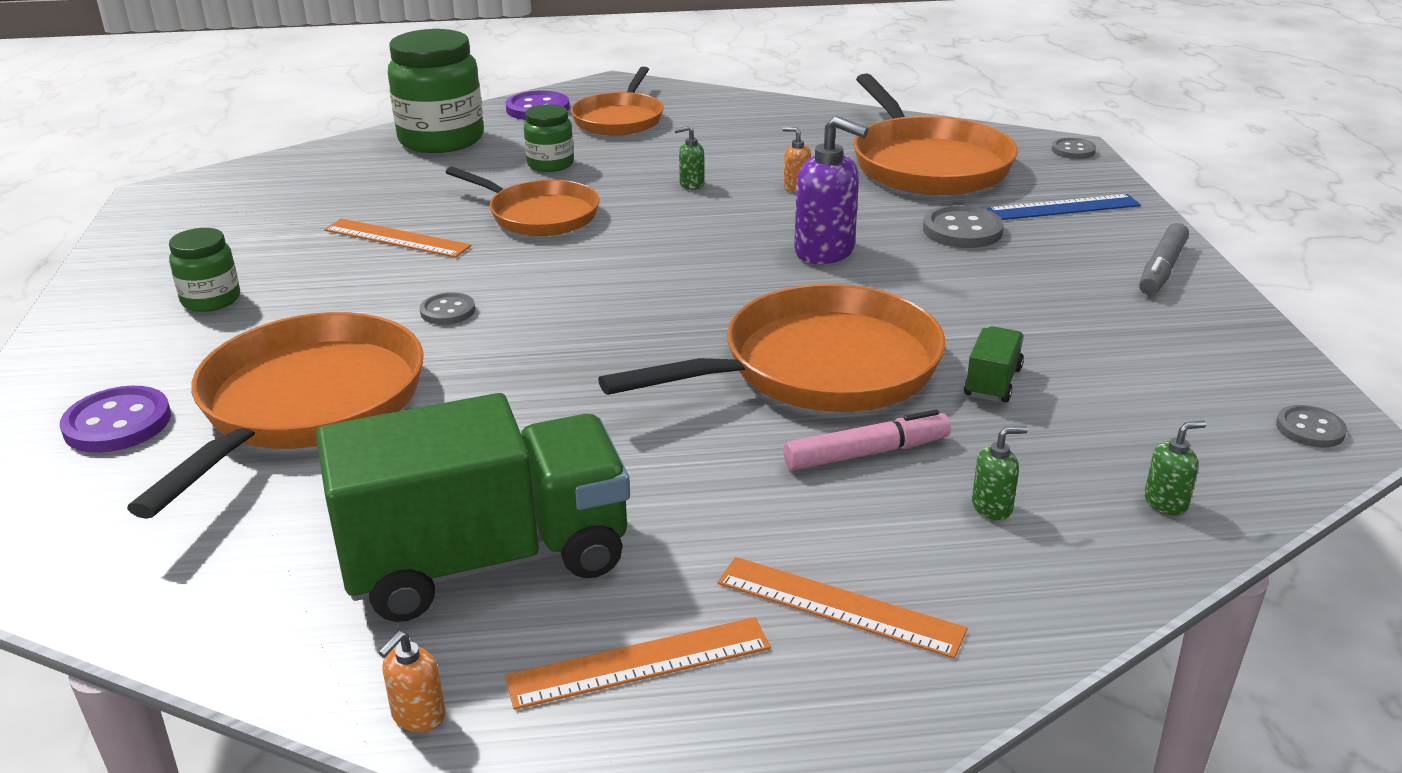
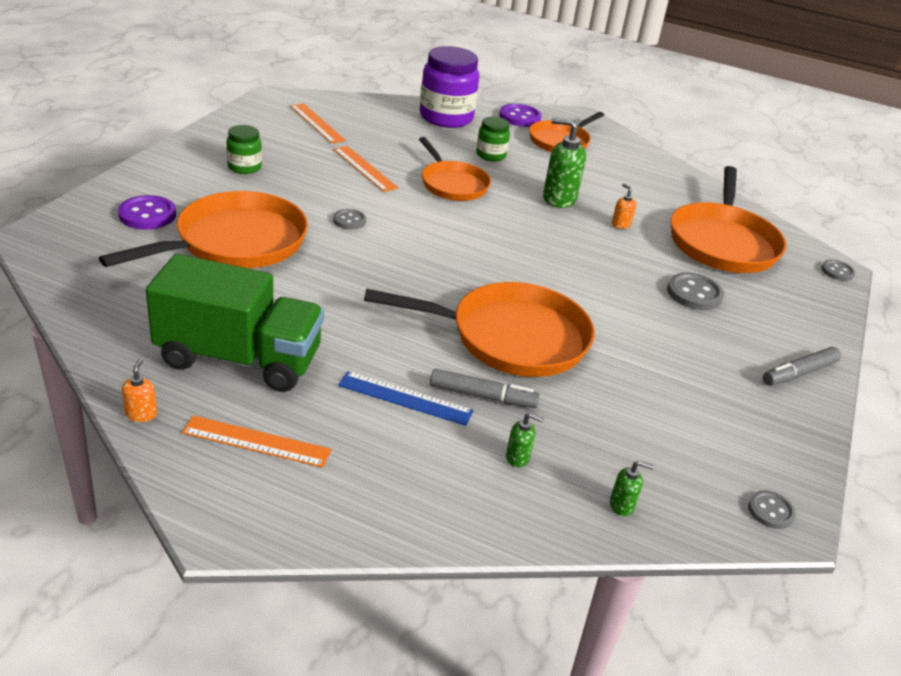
camera: 25 degrees right, 5 degrees up
(418, 715) = (141, 414): orange soap dispenser -> orange soap dispenser turned 120 degrees clockwise
(441, 140) = (446, 117): green jar -> purple jar
(691, 184) = (558, 199): green soap dispenser -> green soap dispenser, size x2.06
(825, 251) = (592, 272): purple soap dispenser -> none
(839, 606) = (378, 465): orange ruler -> orange ruler (317, 123)
(866, 453) = (482, 396): pink marker -> grey marker
(992, 382) = (601, 391): green truck -> none
(1063, 208) = (781, 306): blue ruler -> blue ruler (405, 398)

